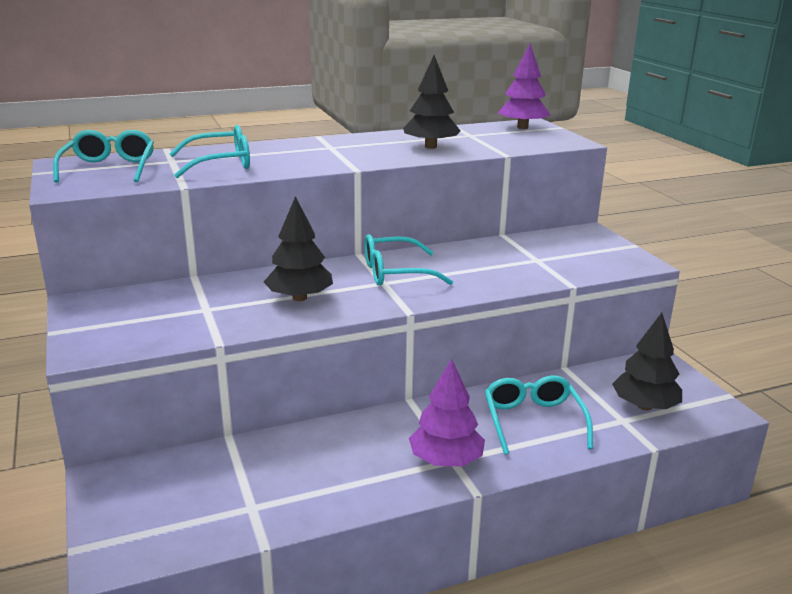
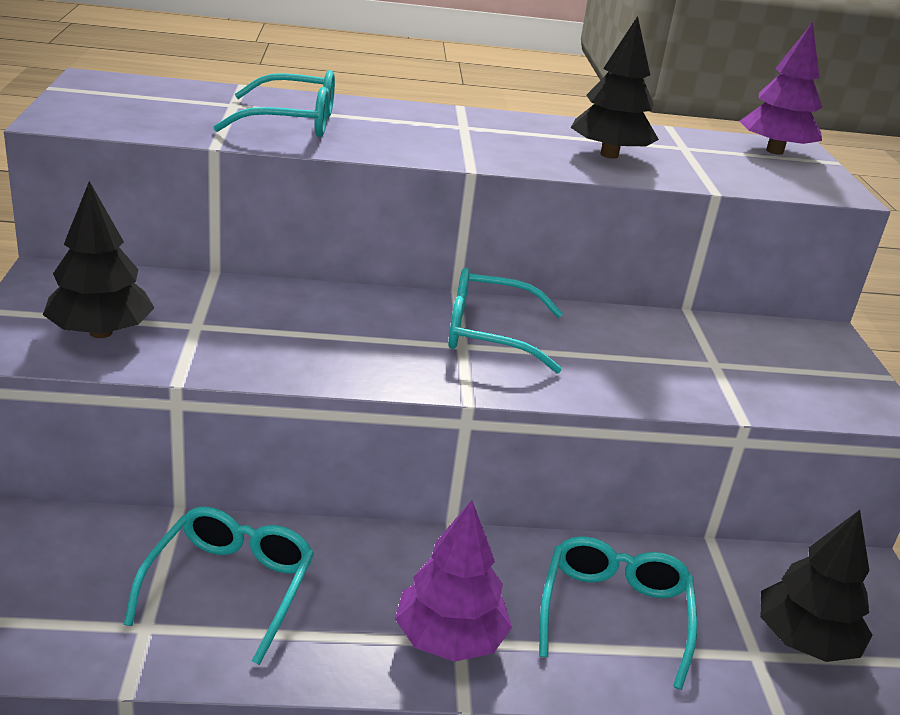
camera: 15 degrees right, 5 degrees up
(109, 168) = (145, 99): turquoise glasses -> turquoise glasses (230, 586)
(299, 298) = (330, 340): black tree -> black tree (100, 332)

